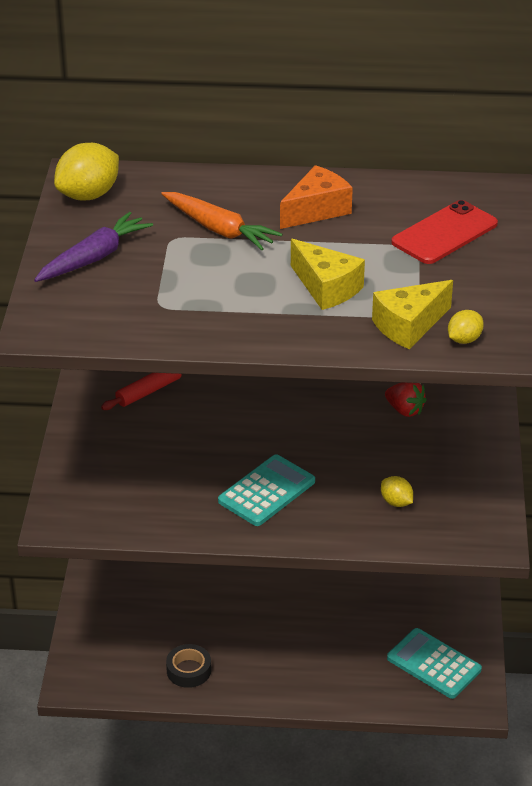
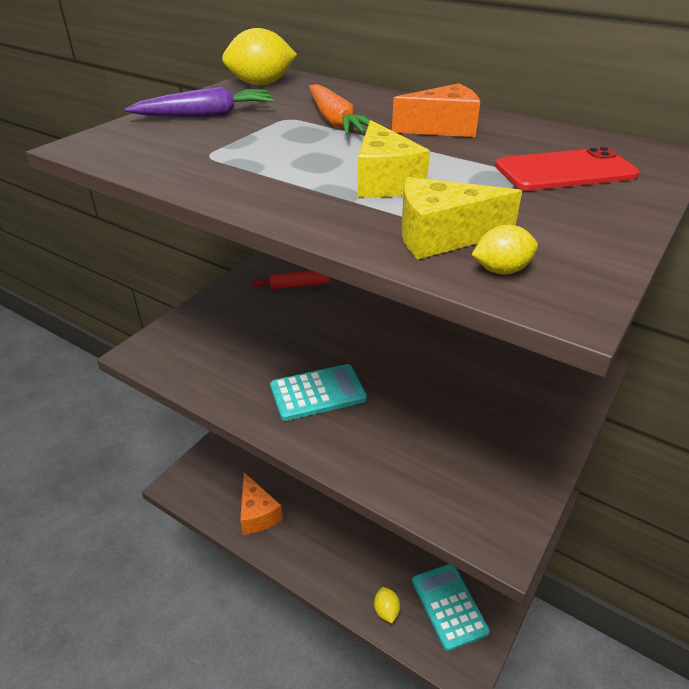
camera: 30 degrees right, 0 degrees up
(189, 670) = (257, 514): black tape -> orange cheese
(396, 502) = (426, 451): yellow lemon -> yellow lemon (386, 611)
(405, 410) = (495, 369): red strawberry -> none

